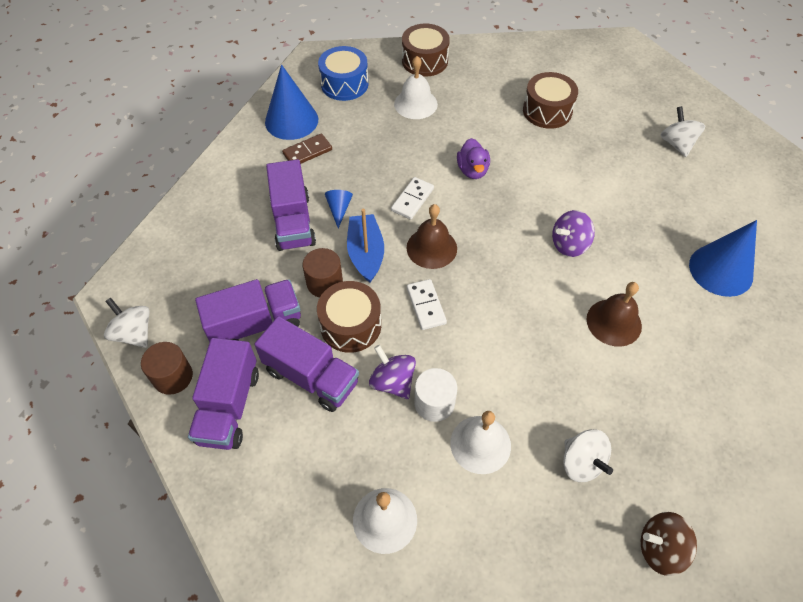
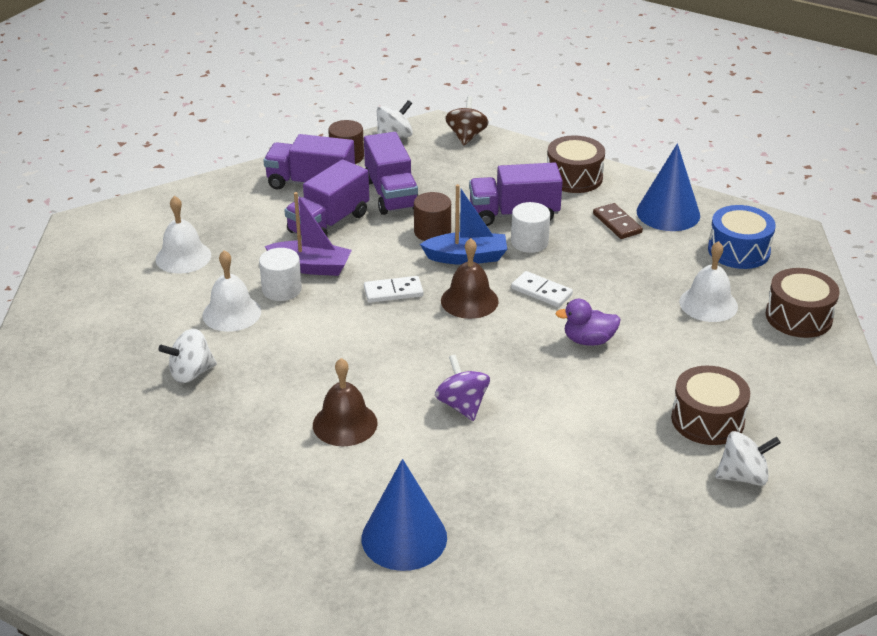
camera: 95 degrees right, 20 degrees down
(339, 209) = (529, 242): blue cone -> white cylinder
(350, 325) = (379, 245): brown drum -> brown drum (574, 177)
(392, 382) = (311, 267): purple spinning top -> purple boat
(660, 548) = (92, 410): brown spinning top -> brown spinning top (466, 136)
(676, 144) = (646, 547): white spinning top -> white spinning top (743, 476)

